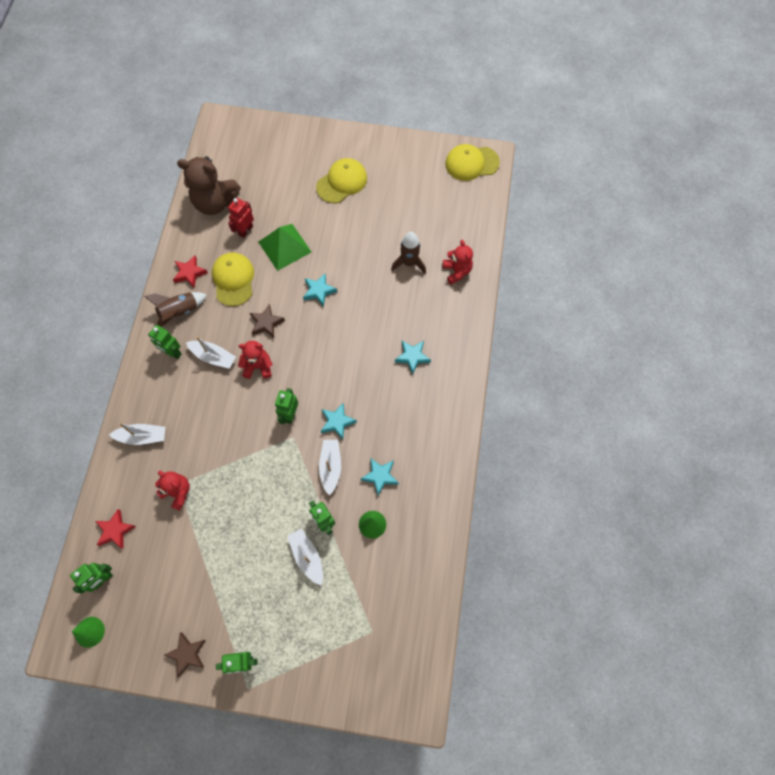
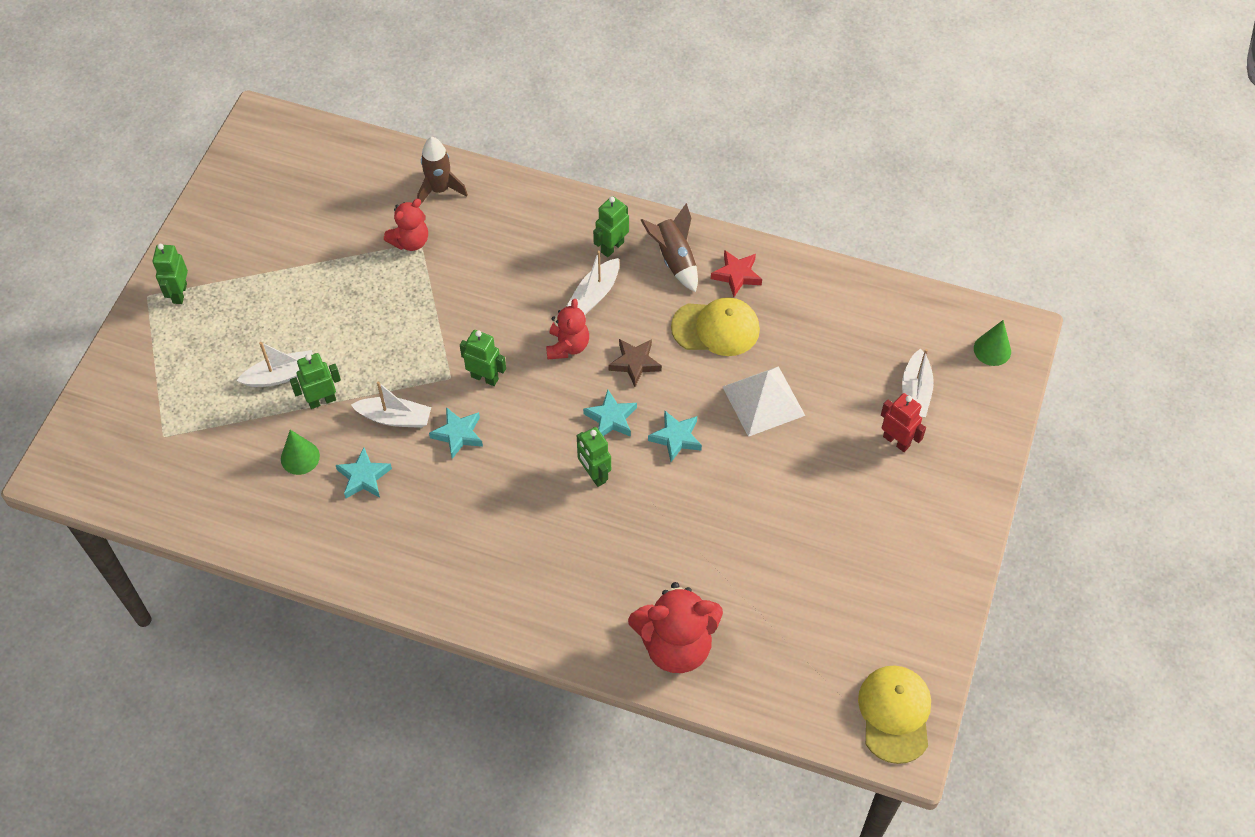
camera: 100 degrees right, 10 degrees down
(90, 632) = (268, 147): green cone -> green cone (992, 350)
(103, 579) = (324, 161): green robot -> green robot (594, 474)
(115, 530) = (380, 175): red star -> none
(142, 437) = (496, 208): white boat -> white boat (915, 392)
(187, 654) = (209, 239): brown star -> none
(215, 202) = (858, 316): brown teddy bear -> none
(245, 230) = (801, 351): red robot -> red robot (896, 441)
(284, 247) = (763, 400): green pyramid -> white pyramid
(342, 182) = (876, 497): yellow cap -> none
(409, 263) = (704, 574): brown rocket -> brown rocket (439, 189)
(412, 357) = (537, 550): turquoise star -> turquoise star (611, 418)
(457, 271) = (676, 645): red teddy bear -> red teddy bear, size x1.72

